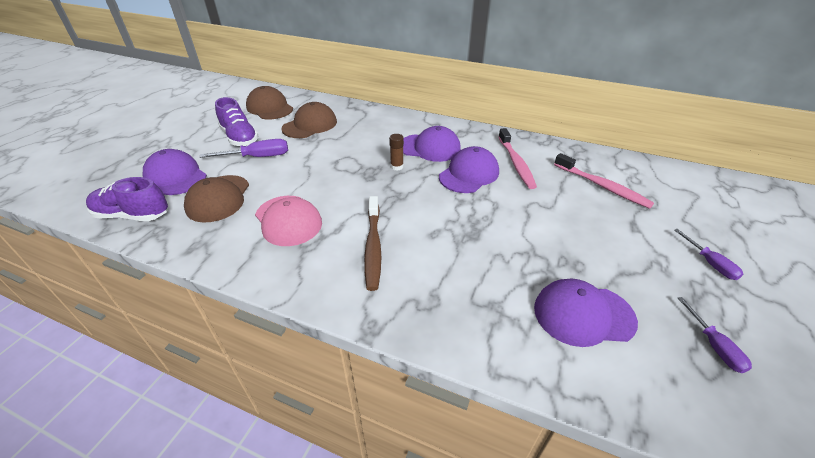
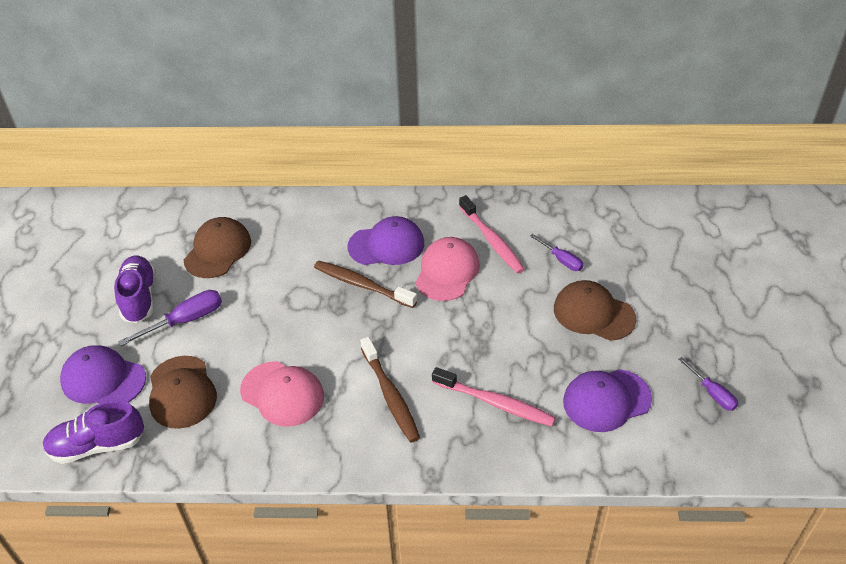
camera: 20 degrees left, 5 degrees up
(240, 138) = (139, 298): purple shoe -> purple shoe turned 135 degrees counterclockwise
(269, 108) = (142, 235): brown cap -> brown cap (593, 313)
(397, 166) = (362, 285): brown glue stick -> brown toothbrush
(469, 174) = (447, 271): purple cap -> pink cap
(602, 186) = (589, 247): pink toothbrush -> pink toothbrush (495, 403)
(710, 263) = (701, 312): purple screwdriver -> purple screwdriver (561, 260)

